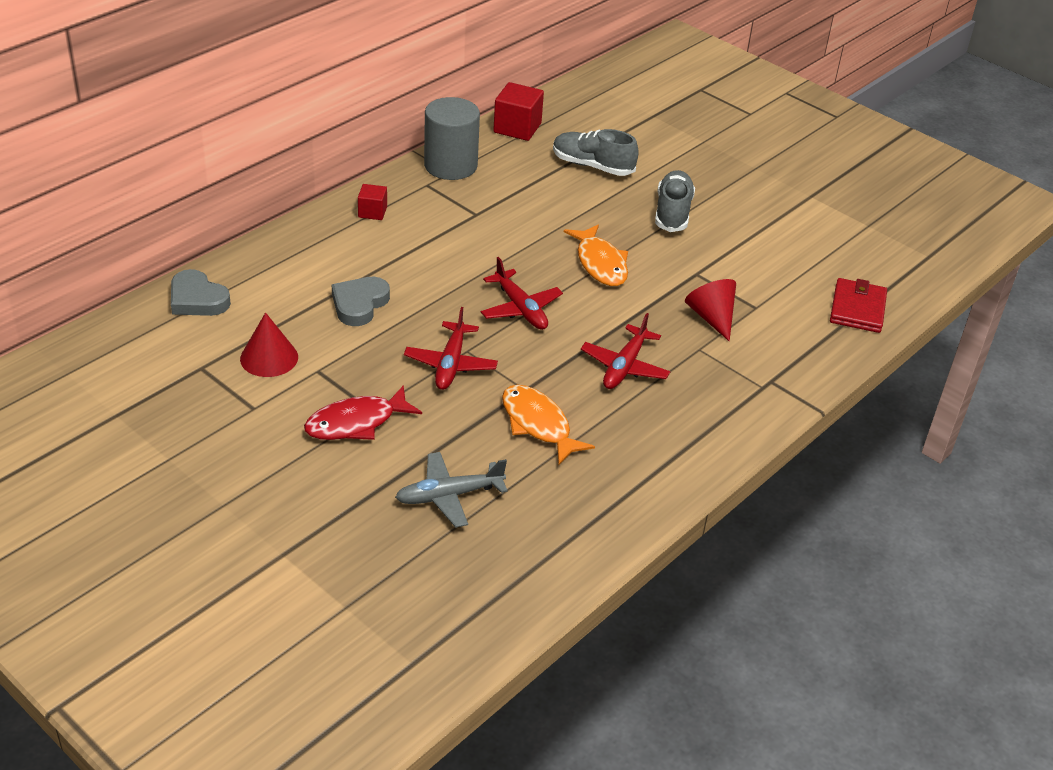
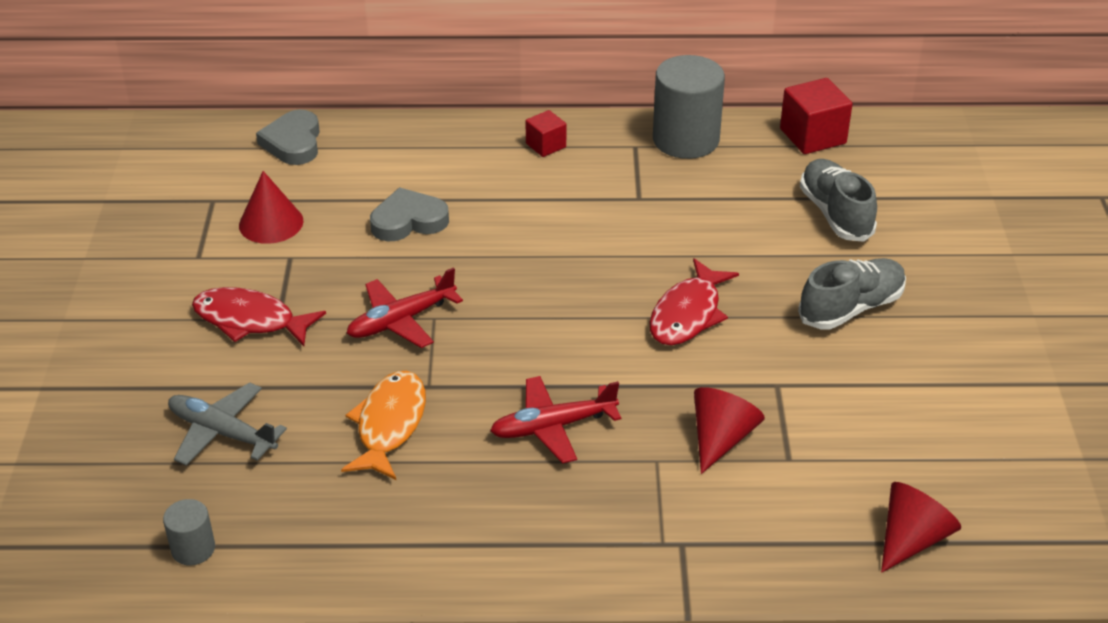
camera: 50 degrees right, 0 degrees up
(520, 308) = (541, 310): red plane -> none
(540, 567) = (193, 549): none -> grey cylinder
(600, 263) = (688, 314): orange fish -> red fish
(857, 309) = (912, 538): red wallet -> red cone

